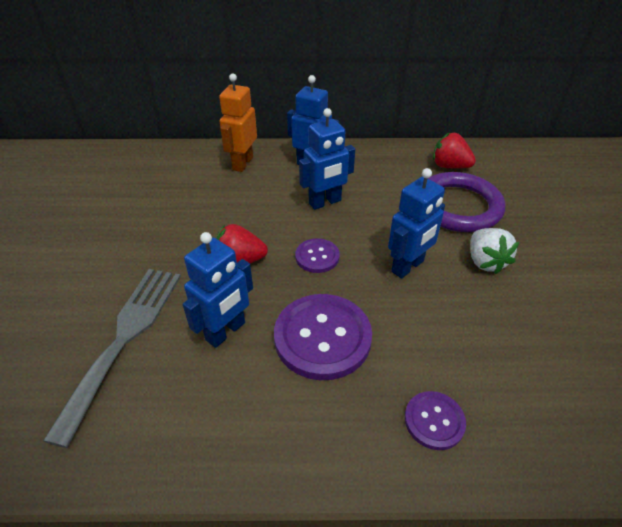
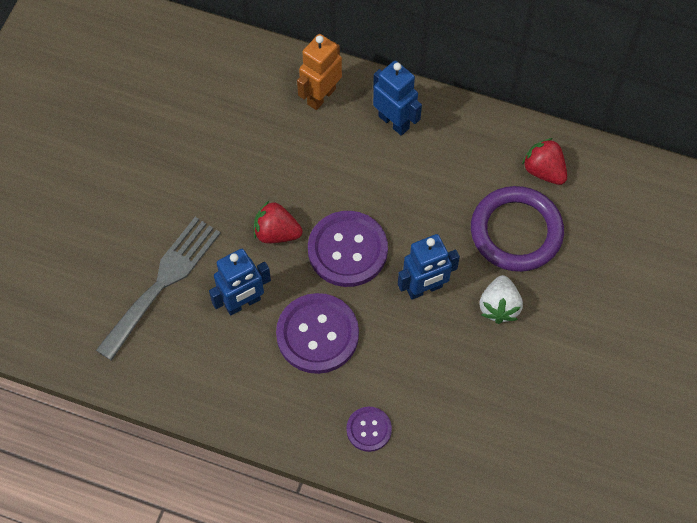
camera: 20 degrees right, 20 degrees up
(317, 257) = (347, 250): purple button -> purple button, size x1.88
(325, 202) = (384, 183): blue robot -> none

